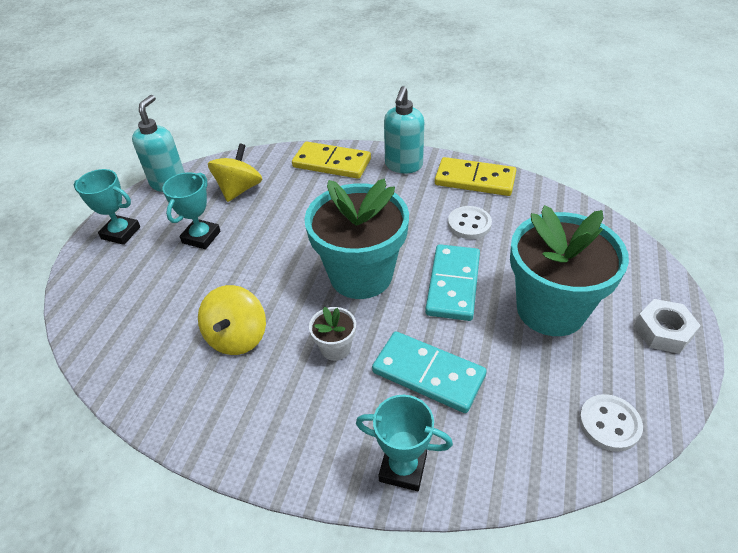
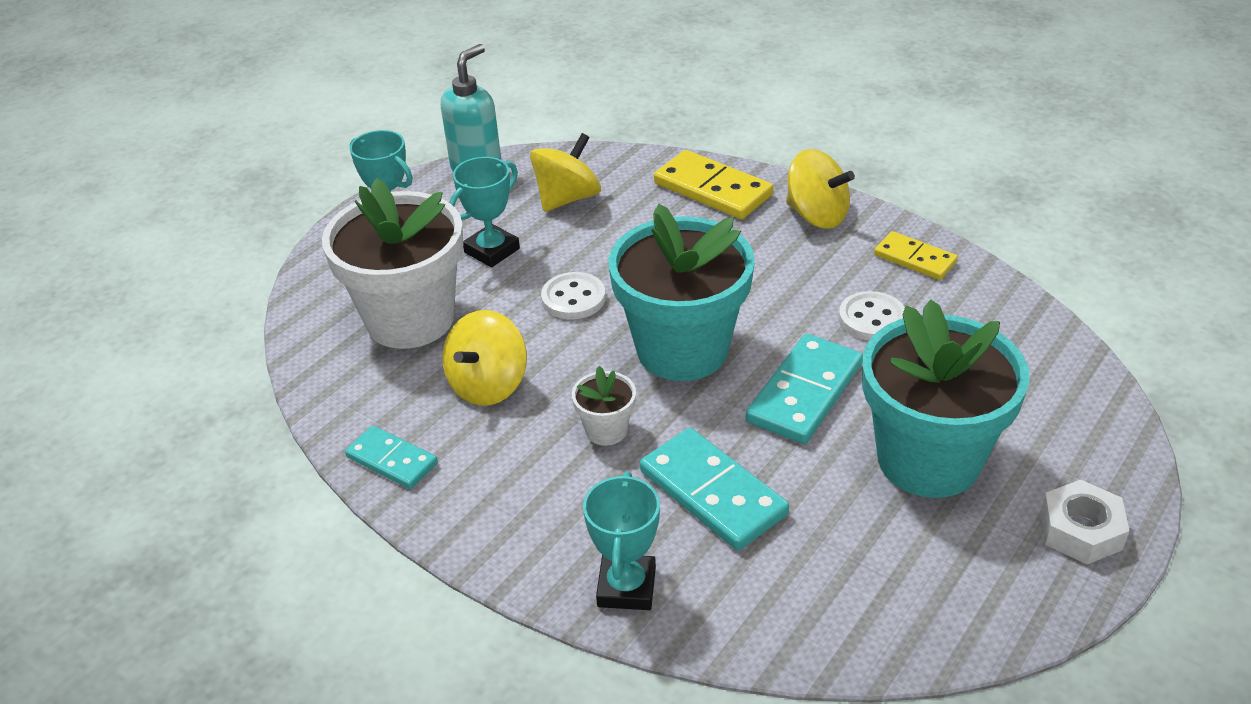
camera: 20 degrees right, 5 degrees down
(160, 302) = (410, 319): none -> white flower pot
(187, 418) = (392, 460): none -> turquoise domino
(403, 166) = (816, 215): turquoise soap dispenser -> yellow spinning top
(403, 467) = (626, 587): turquoise trophy -> turquoise trophy turned 60 degrees clockwise
(475, 180) = (915, 259): yellow domino -> yellow domino, size x0.62
(609, 424) = (927, 618): white button -> white button (573, 298)

